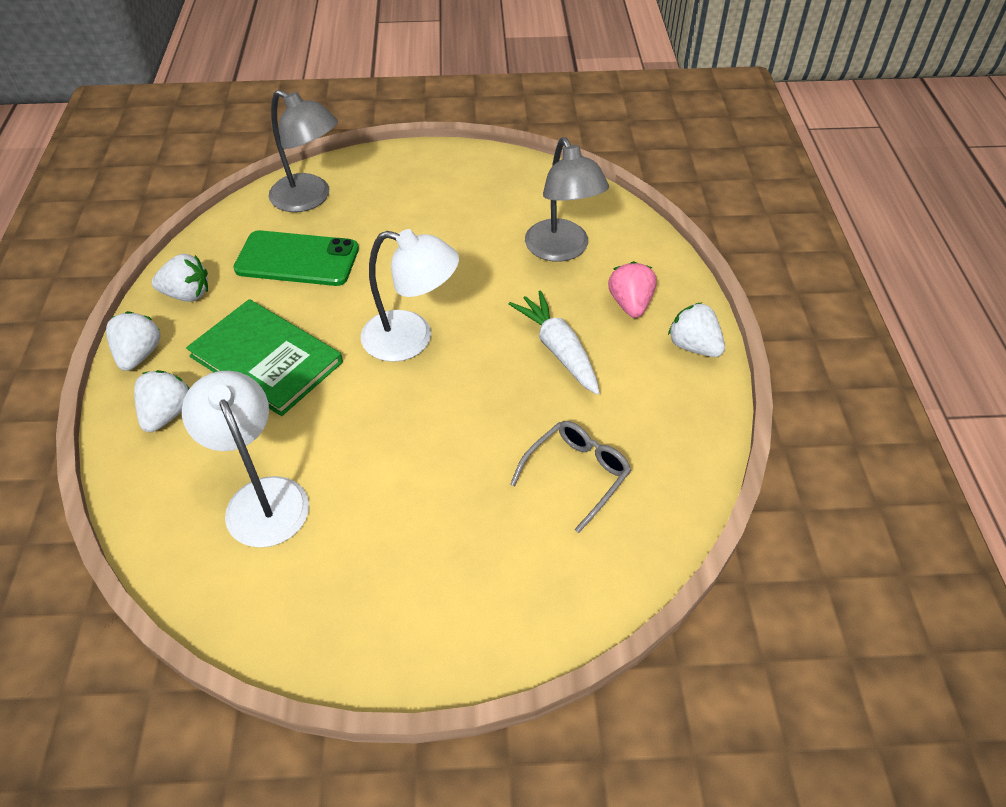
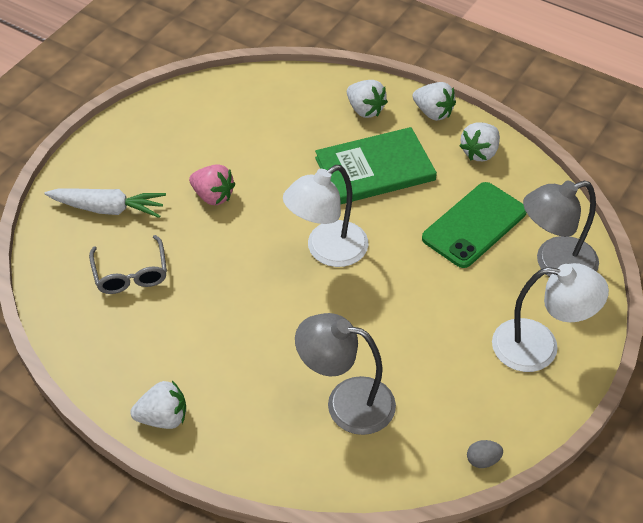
camera: 125 degrees right, 0 degrees up
(261, 497) = (259, 127): white lamp -> white lamp (539, 347)
(537, 167) = (483, 460): none -> grey egg
(558, 350) = (239, 329): white carrot -> white carrot (108, 209)
(630, 304) = (243, 407): pink strawberry -> pink strawberry (213, 196)

